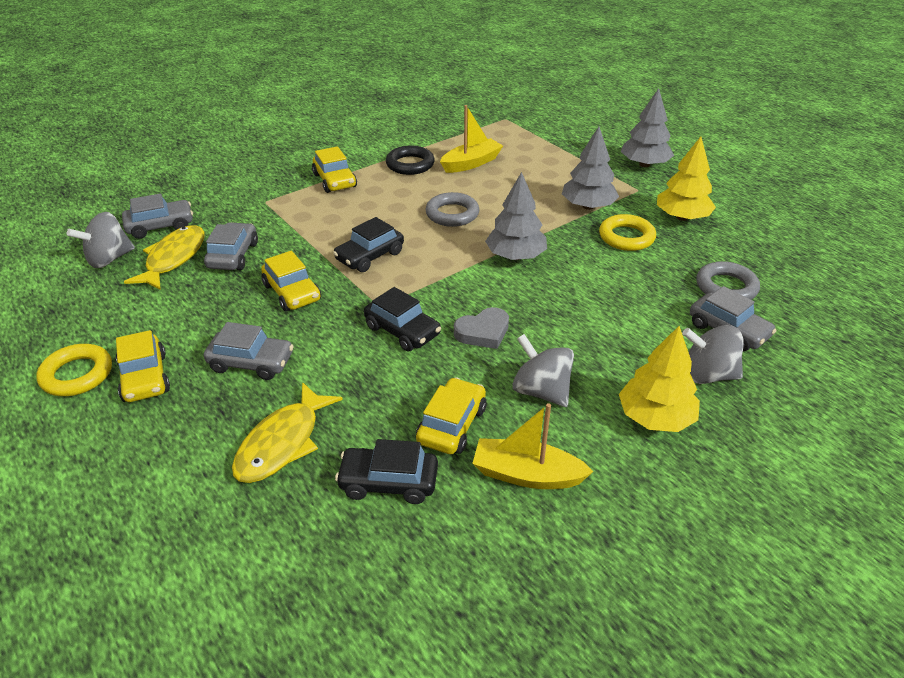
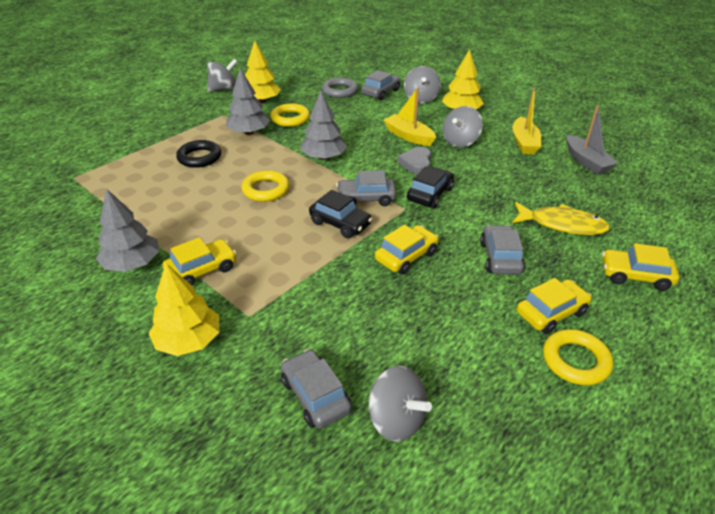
camera: 100 degrees left, 0 degrees up
(173, 258) = (379, 357): yellow fish -> none
(233, 255) = (361, 310): grey car -> grey car (366, 198)
(254, 177) = (189, 340): none -> yellow tree
(388, 482) = (561, 182): black car -> none
(410, 164) = (169, 224): black ring -> black ring (199, 157)
(441, 547) = (586, 161): none -> grey boat
(451, 425) = (505, 167): yellow car -> yellow car (635, 276)
(452, 214) = (266, 190): grey ring -> yellow ring
(471, 163) = (171, 188): yellow boat -> yellow boat (408, 136)
(483, 332) = (416, 163): grey heart -> grey heart turned 135 degrees counterclockwise
(644, 164) = (183, 112): grey tree -> grey tree (132, 264)
(717, 190) = (224, 89): none -> grey spinning top

